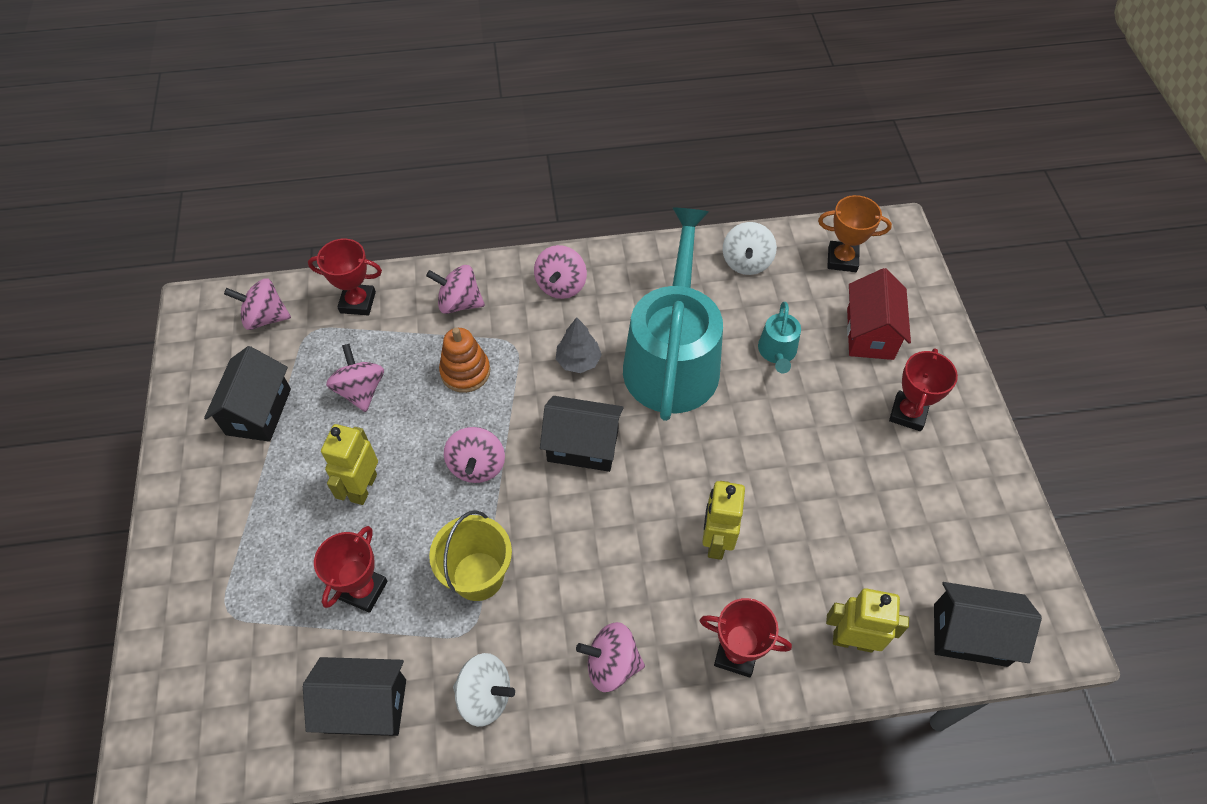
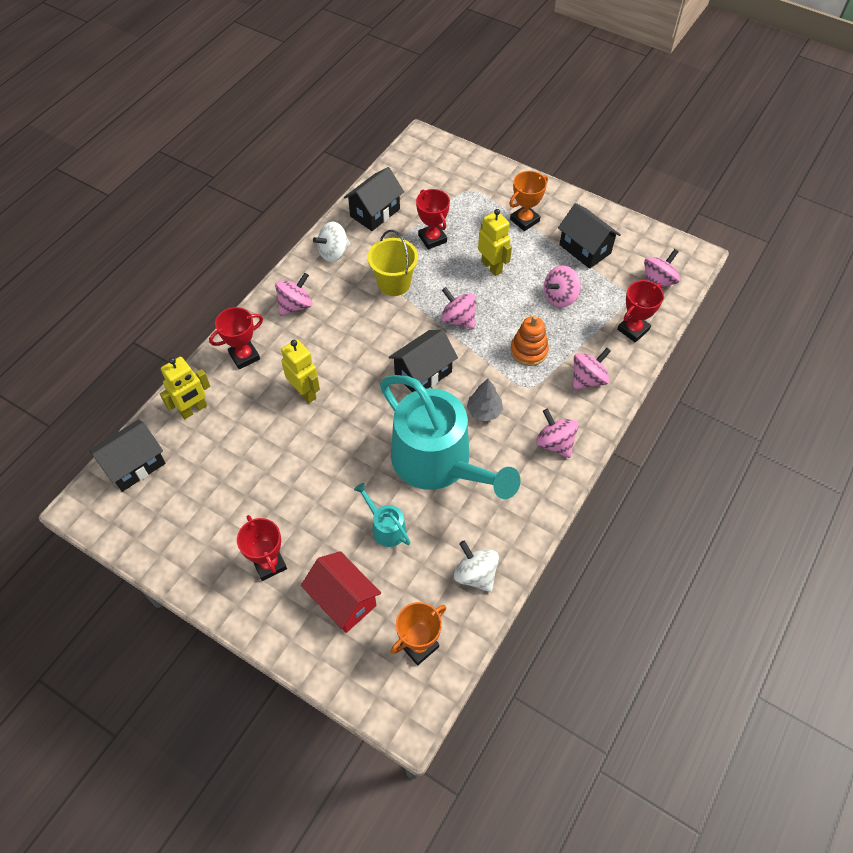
camera: 130 degrees right, 0 degrees up
(249, 505) = (524, 220): none -> orange trophy
(361, 390) = (560, 297): pink spinning top -> pink spinning top turned 120 degrees clockwise

